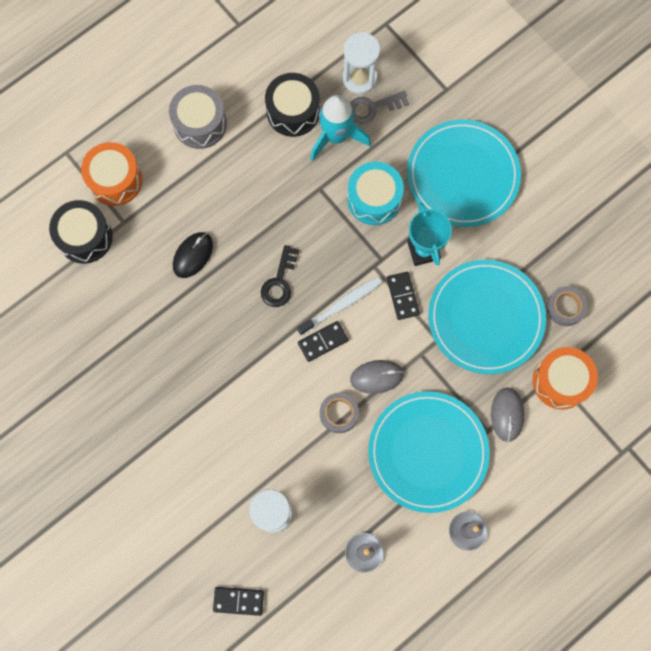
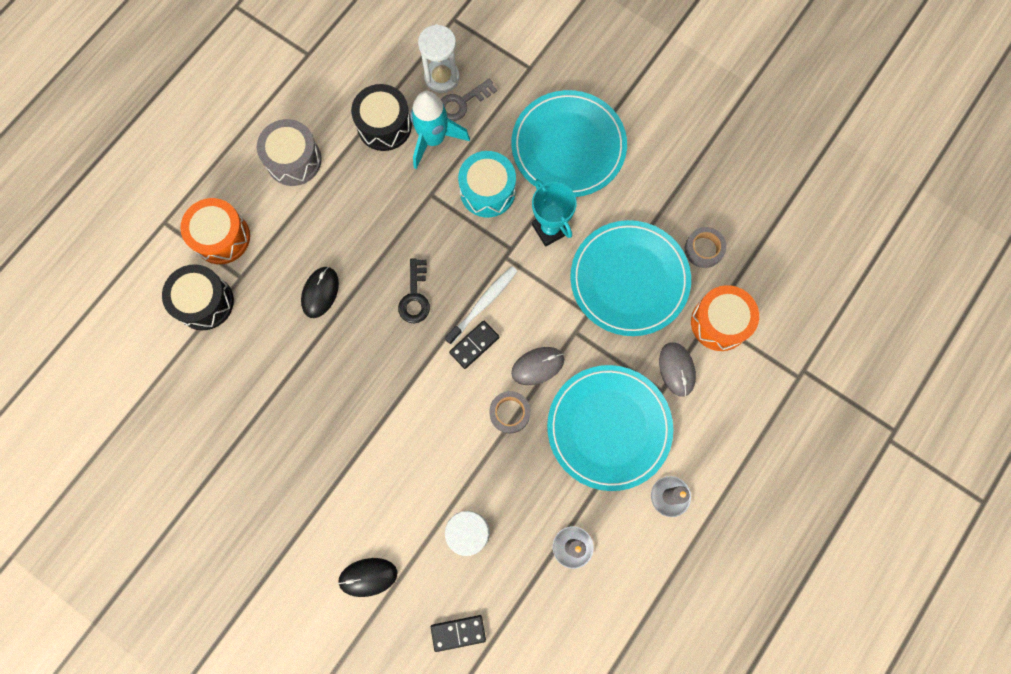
camera: 15 degrees left, 0 degrees up
(170, 528) = (368, 577): none -> black mouse
(403, 296) = (542, 279): black domino -> none

